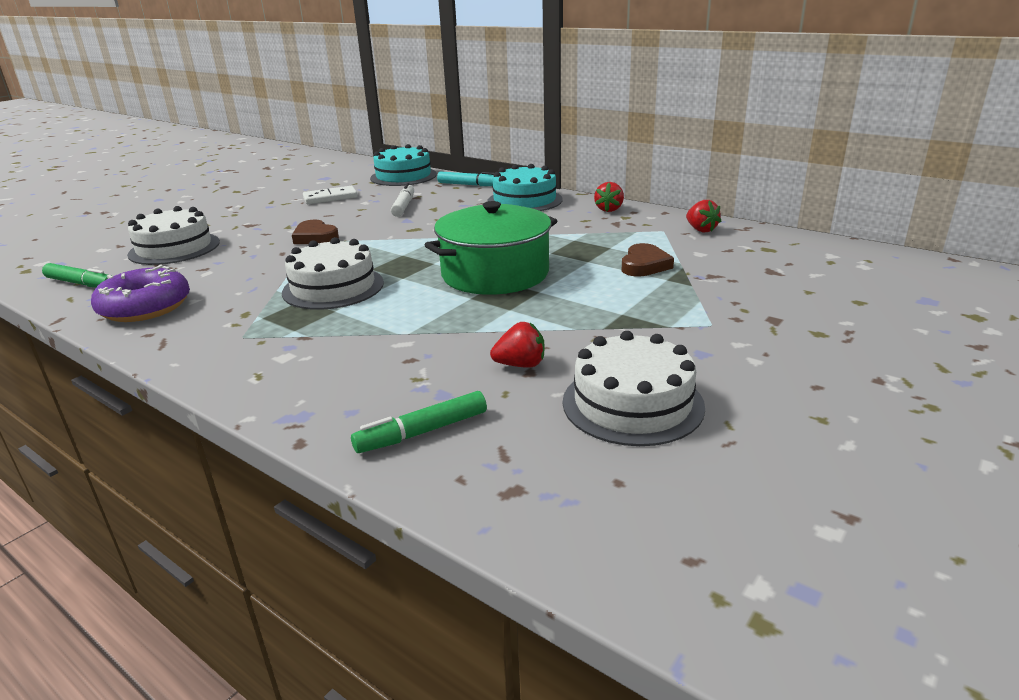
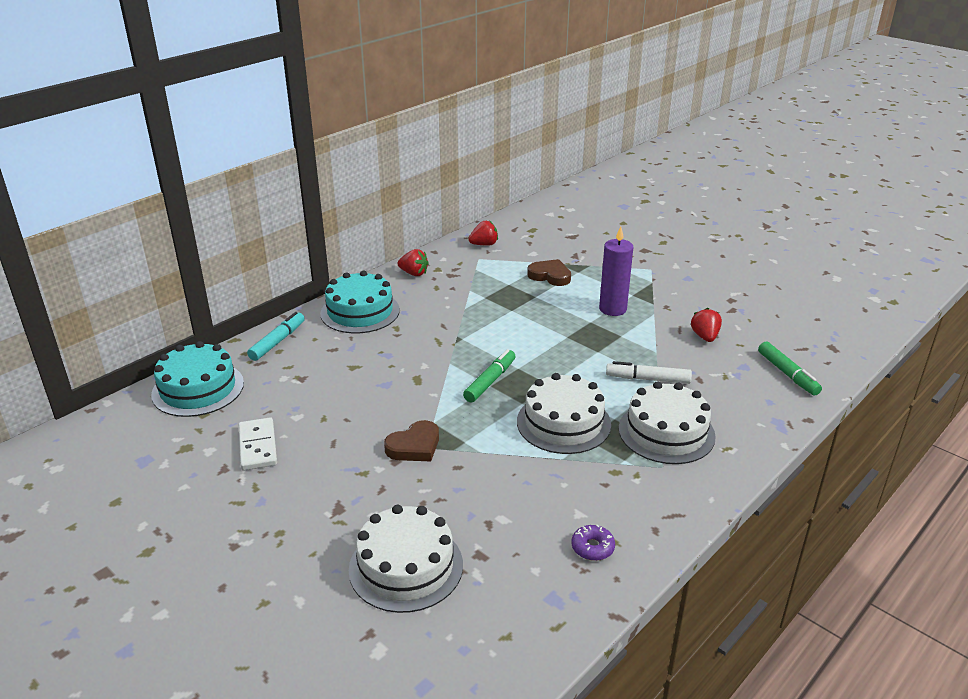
camera: 85 degrees left, 5 degrees up
(81, 284) = (511, 630): green marker -> green marker (490, 381)
(145, 307) = (592, 547): purple donut -> purple donut, size x0.46
(404, 206) = (333, 386): white marker -> white marker (648, 379)
(495, 274) = (551, 338): green pot -> none
(575, 302) = (612, 309): none -> purple candle
(632, 403) = (746, 306): white cake -> white cake (666, 432)

